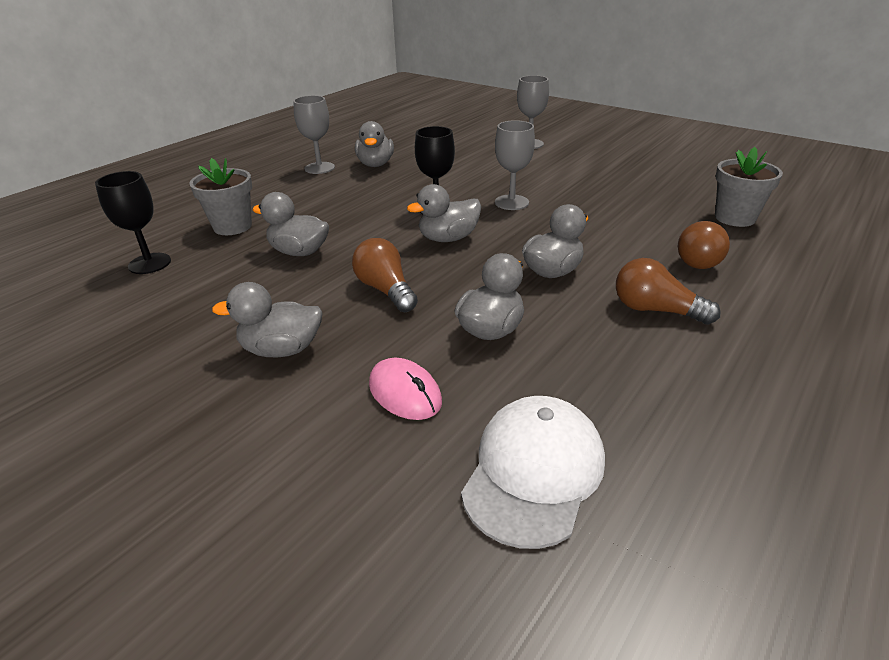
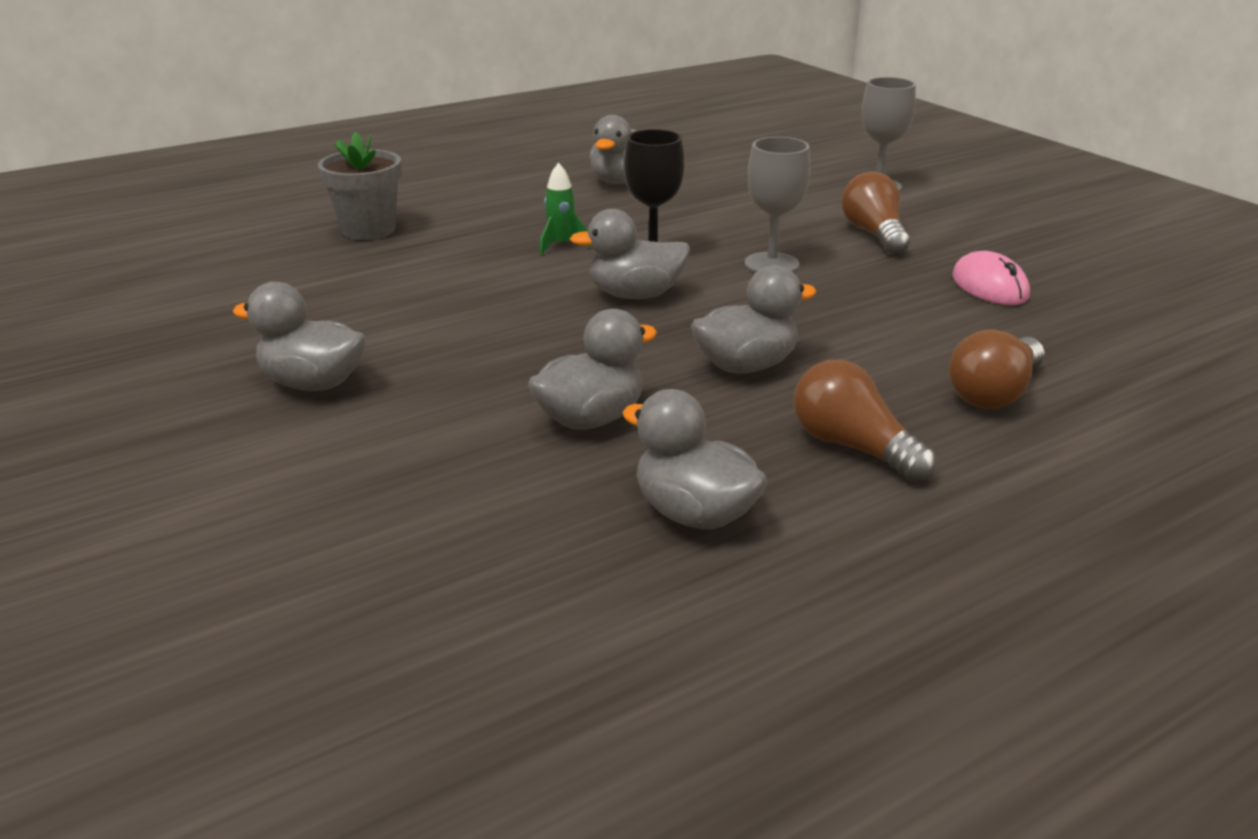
camera: 20 degrees right, 5 degrees down
(149, 263) = (240, 256): black goblet -> none
(299, 252) = (425, 275): grey duck -> grey duck (694, 514)
(319, 168) = (538, 174): grey goblet -> none
(374, 213) = (561, 245): none -> green rocket
(385, 290) = (495, 342): brown light bulb -> brown light bulb (874, 234)
(405, 393) = (416, 465): pink mouse -> pink mouse (989, 286)
(533, 472) = (496, 590): white cap -> none
(735, 218) = (1121, 349): grey flower pot -> none

